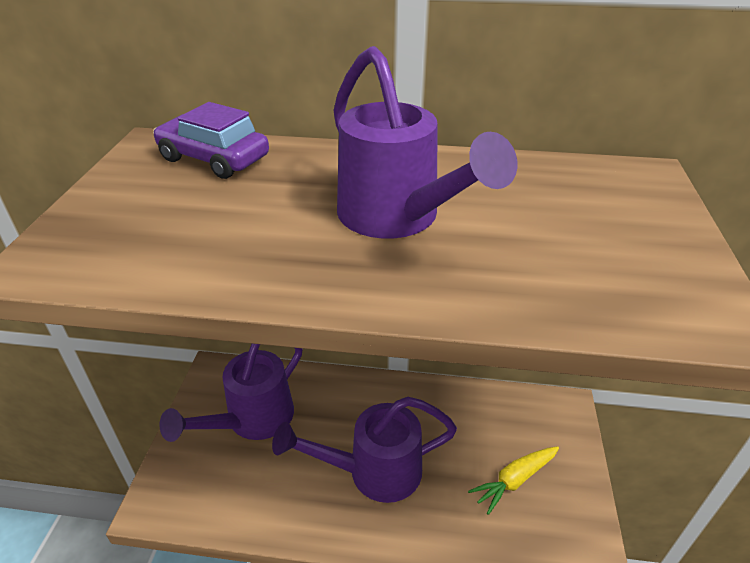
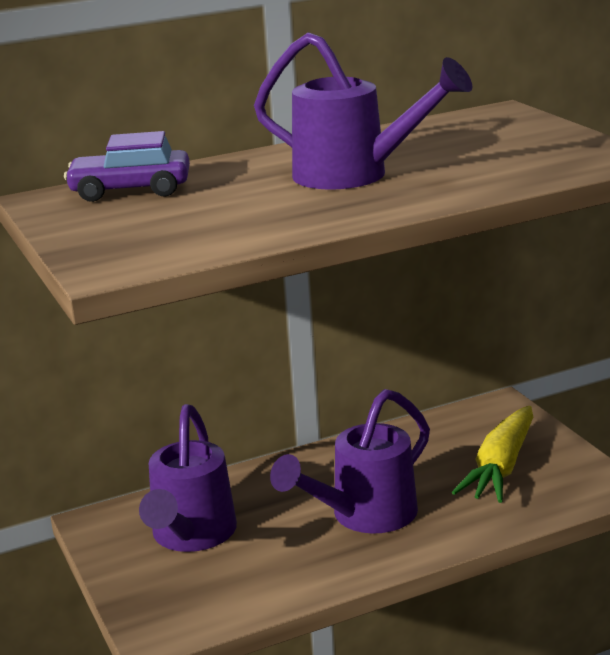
camera: 30 degrees left, 15 degrees down
(514, 480) = (500, 468): yellow carrot -> yellow carrot, size x1.51

